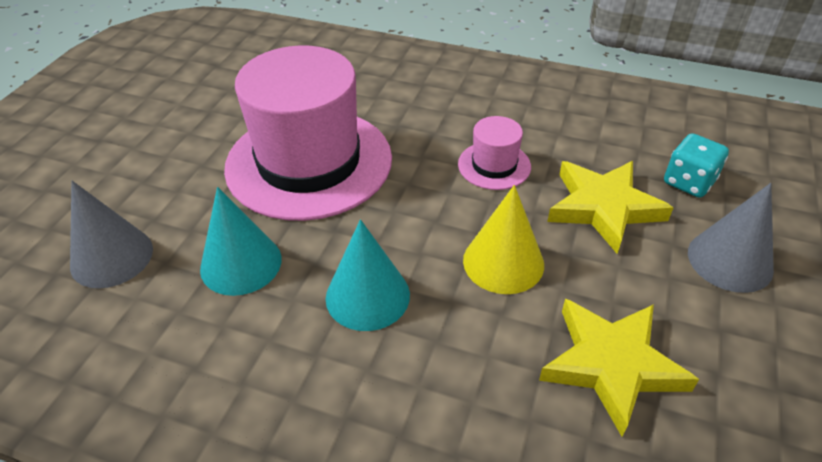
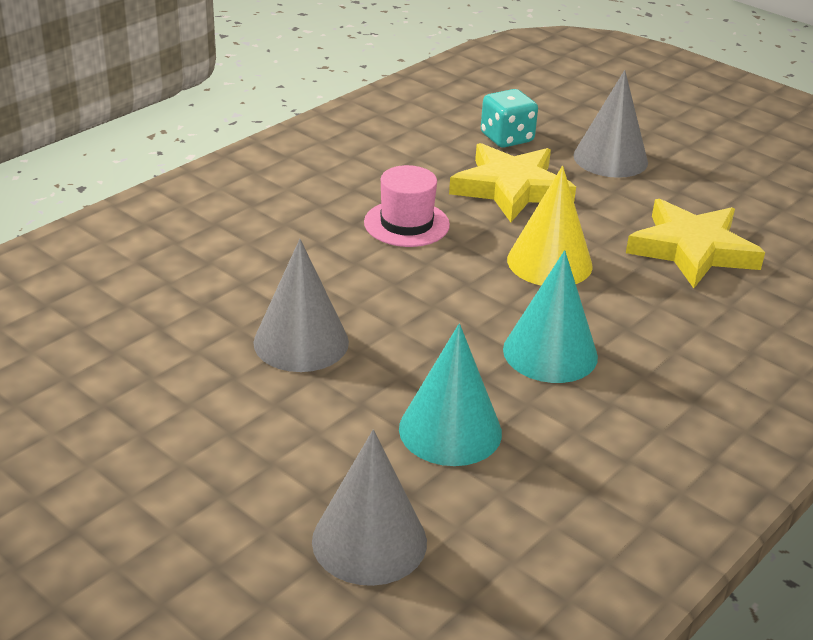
camera: 70 degrees left, 10 degrees down
(309, 162) = (301, 342): pink hat -> grey cone

